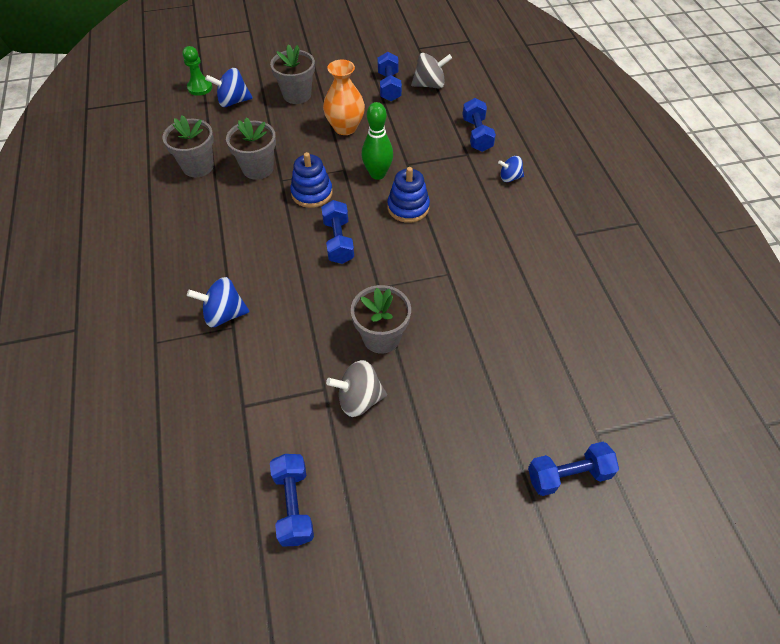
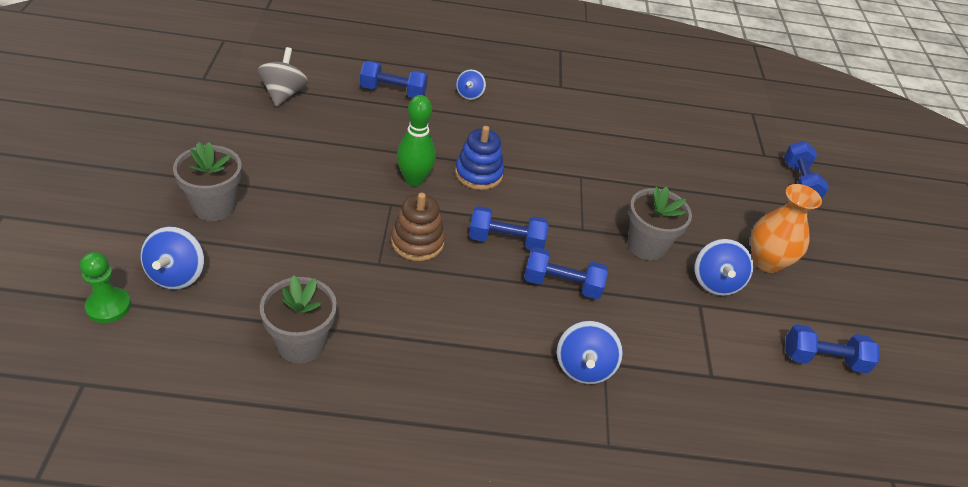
camera: 80 degrees left, 10 degrees down
(258, 168) = (343, 280): grey flower pot -> none
(312, 193) = (417, 242): blue stacking toy -> brown stacking toy
(345, 128) = (315, 181): orange vase -> orange vase (767, 261)
(359, 399) = (715, 282): grey spinning top -> blue spinning top
(389, 86) = (261, 124): blue dumbbell -> blue dumbbell (562, 284)

